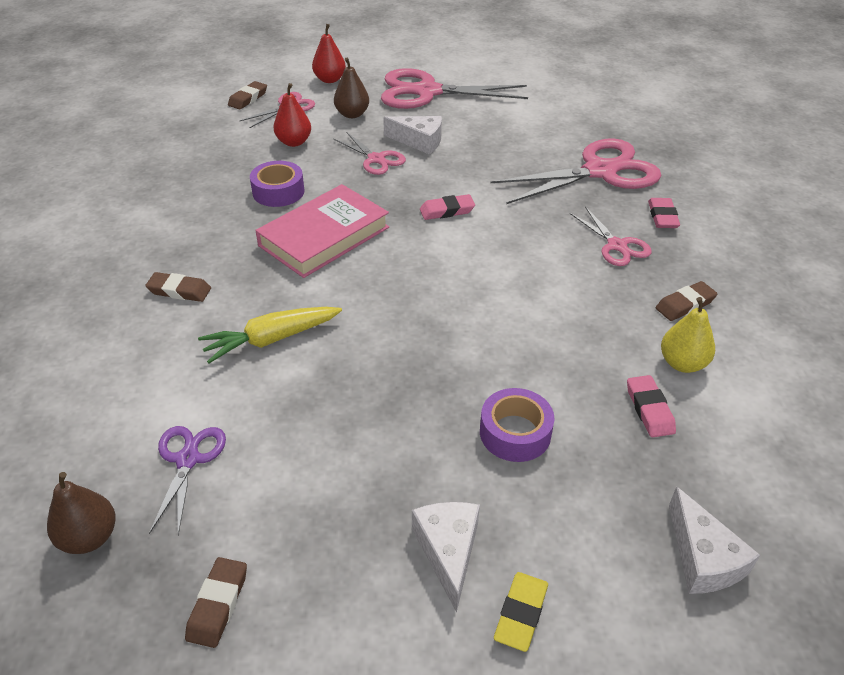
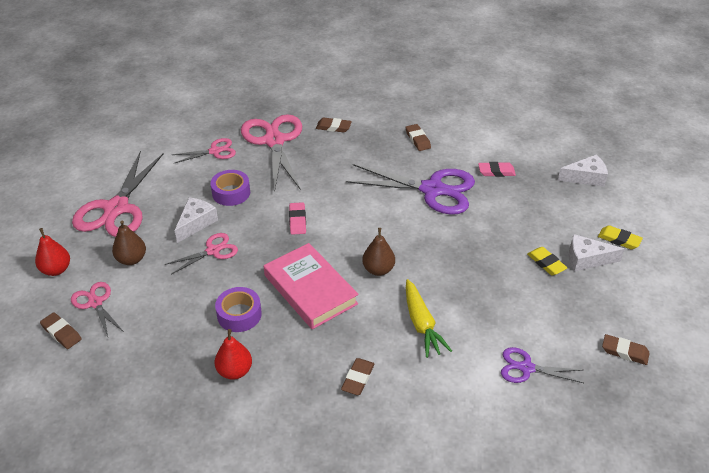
camera: 80 degrees left, 0 degrees up
(89, 537) = (586, 415): brown pear -> brown pear (378, 269)
(294, 142) = (163, 301): red pear -> red pear (235, 371)
(423, 485) = (546, 263): none -> yellow eraser
(515, 433) = (510, 223): purple tape -> purple tape (231, 193)
(563, 331) = (432, 190): none -> purple scissors
(617, 246) = (358, 152): pink scissors -> pink scissors (215, 151)
(662, 216) = (333, 127): pink eraser -> brown eraser
(682, 363) = (464, 152): yellow pear -> none

